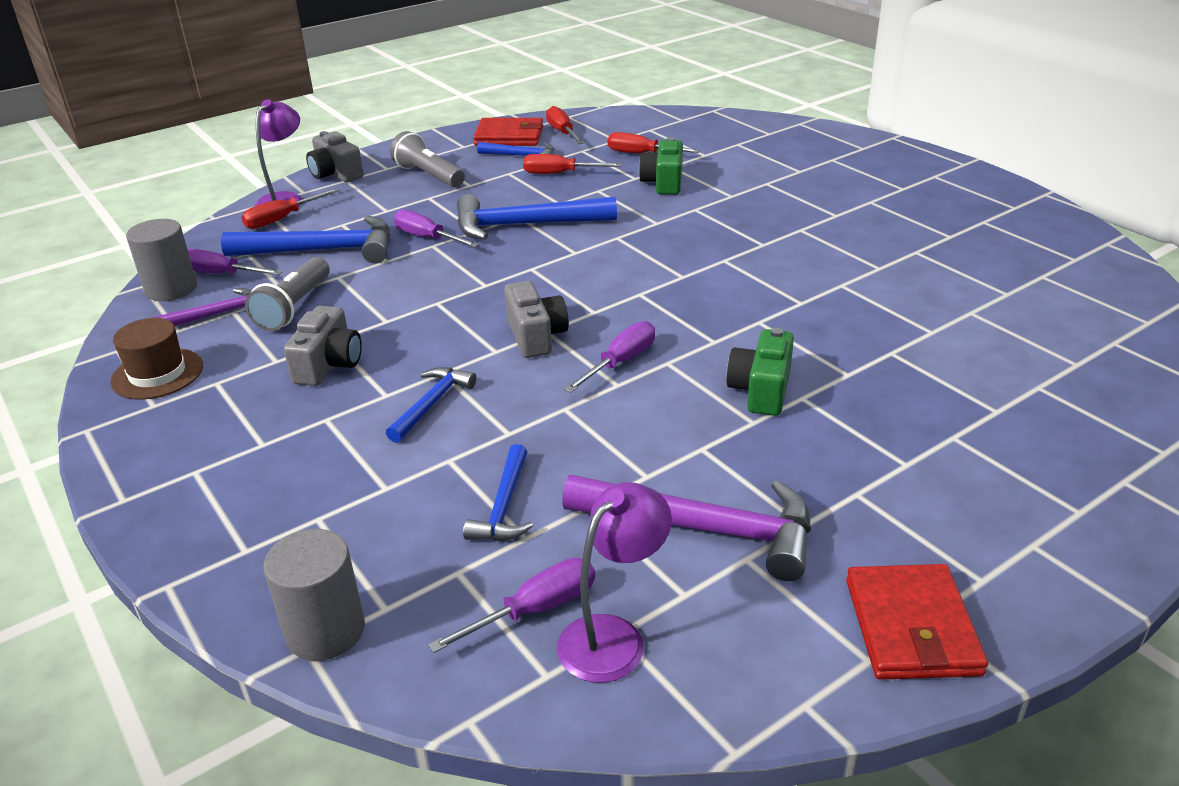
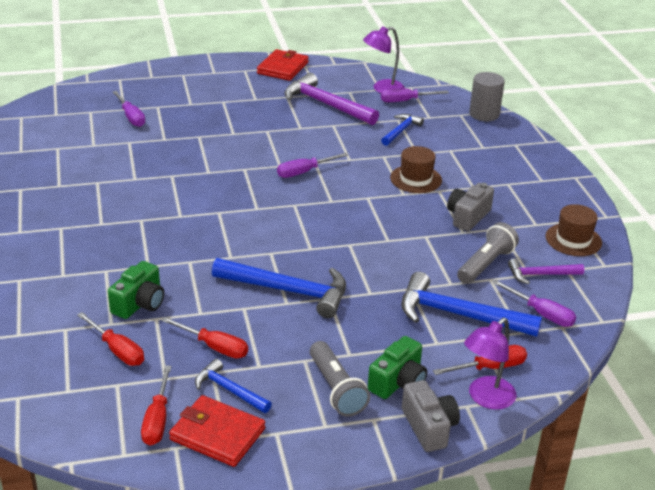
camera: 160 degrees left, 0 degrees up
(171, 289) = (579, 310): grey cylinder -> none
(427, 238) = (371, 302): purple screwdriver -> purple screwdriver (131, 117)
(431, 404) = (416, 179): blue hammer -> brown hat
(536, 336) = (339, 199): grey camera -> none
(761, 390) = (248, 141): green camera -> green camera (398, 382)

